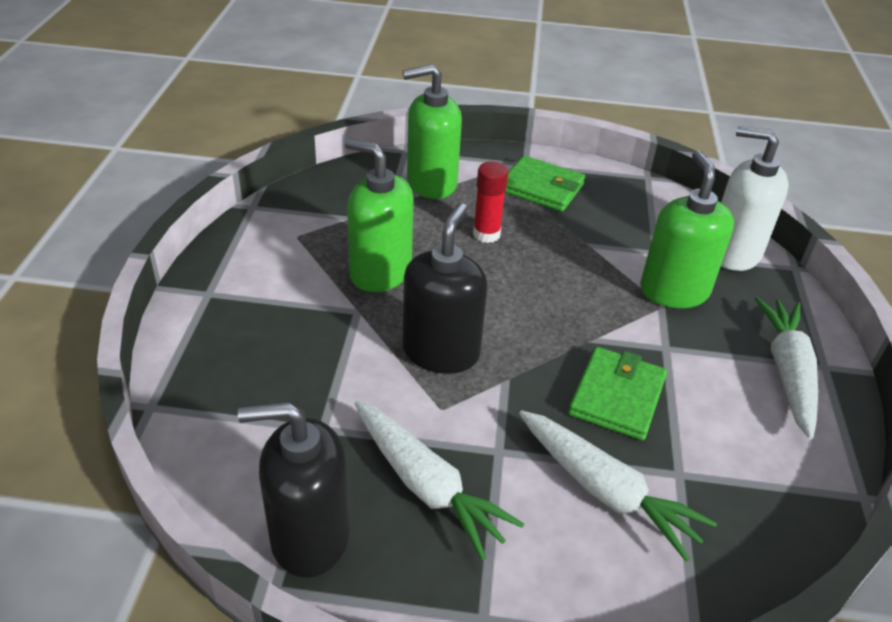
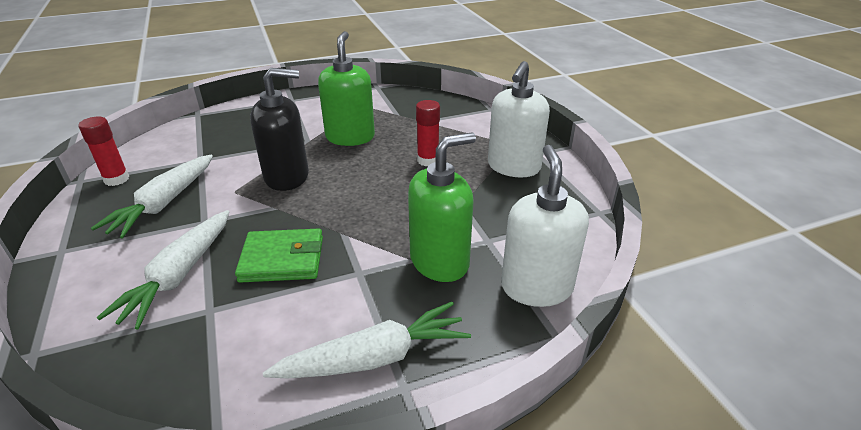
camera: 65 degrees right, 5 degrees down
(309, 537) = (116, 179): black soap dispenser -> red glue stick
(431, 183) = (464, 127): green soap dispenser -> none
(542, 188) = (513, 167): green wallet -> white soap dispenser

